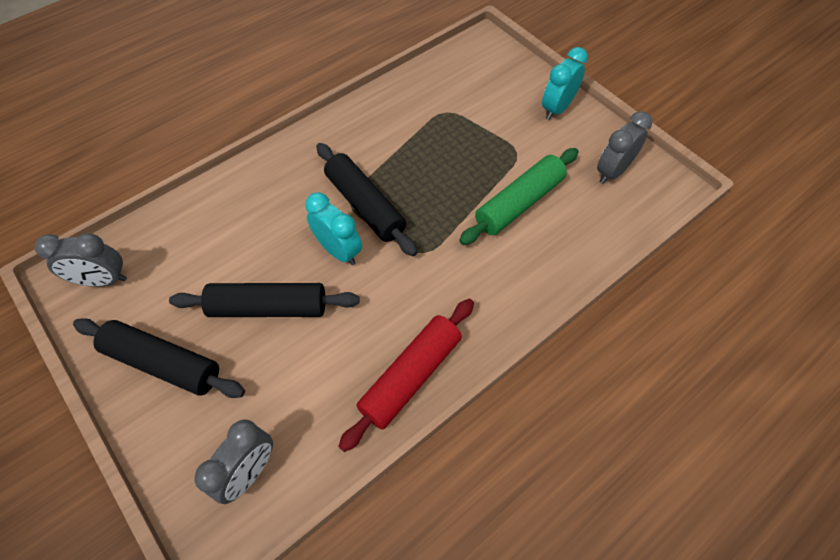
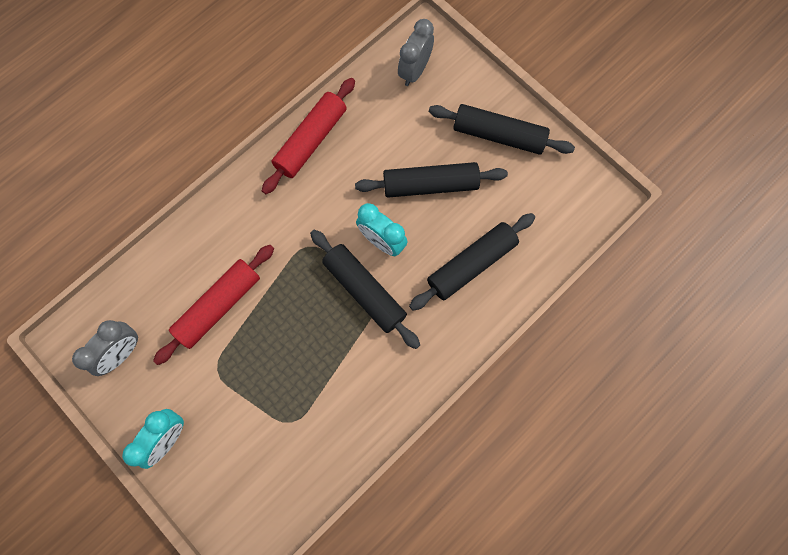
camera: 175 degrees right, 15 degrees up
(103, 280) = (575, 197): grey clock -> none
(246, 221) = (471, 264): none -> black rolling pin
(519, 203) = (219, 306): green rolling pin -> red rolling pin

